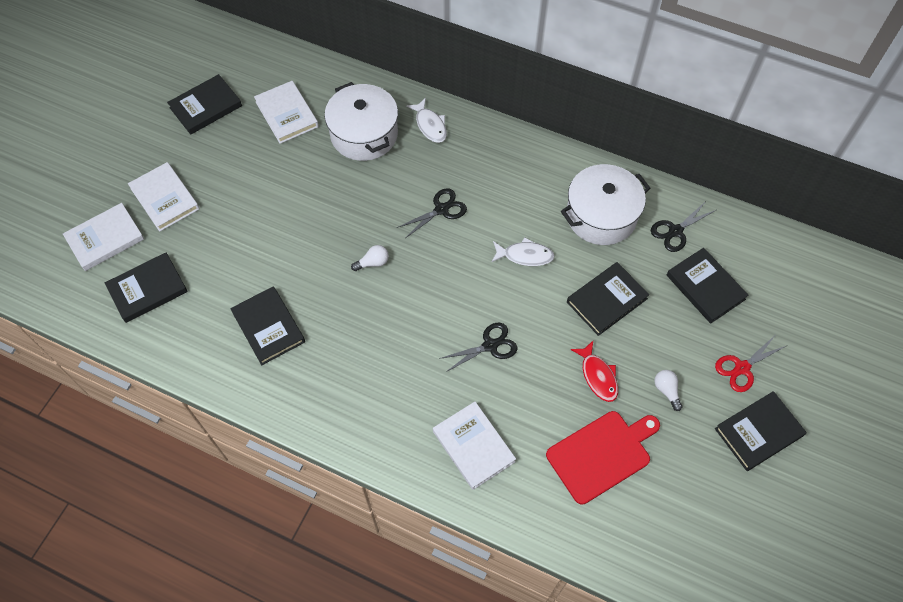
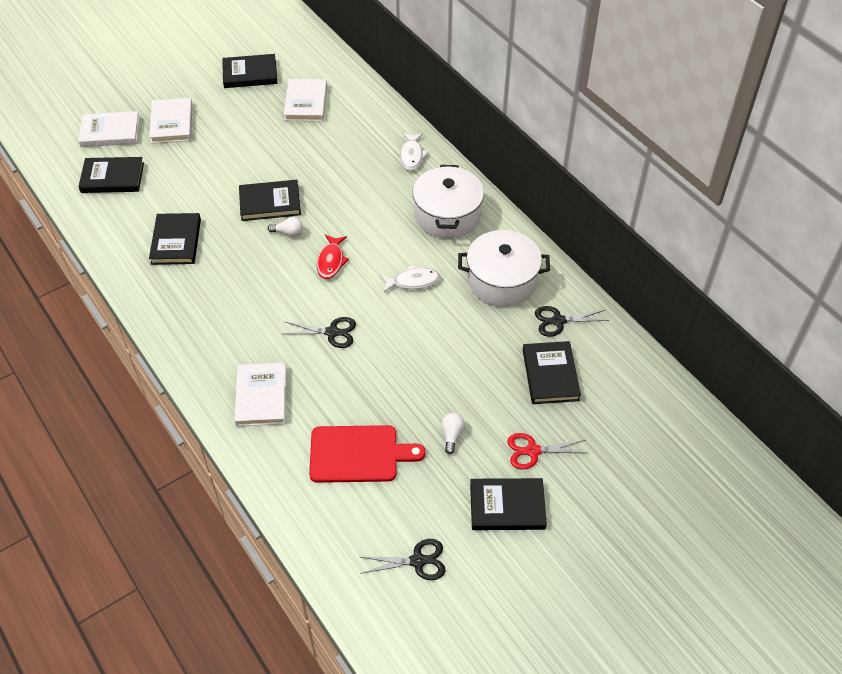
camera: 30 degrees right, 10 degrees down
(364, 134) = (354, 140): white pot -> white pot (447, 215)
(441, 209) = (372, 219): black scissors -> black scissors (418, 561)
(525, 255) = (413, 281): white fish -> white fish turned 45 degrees counterclockwise
(598, 376) = (402, 396): red fish -> red fish (331, 261)
(606, 300) = (455, 345): black book -> black book (270, 203)

